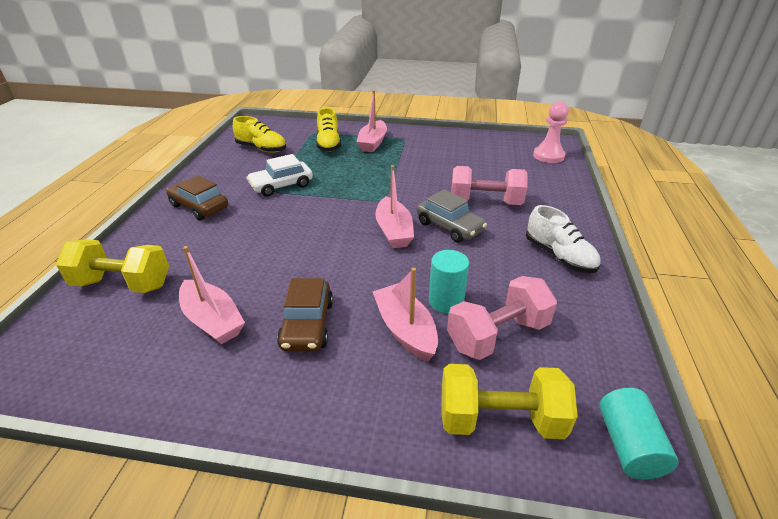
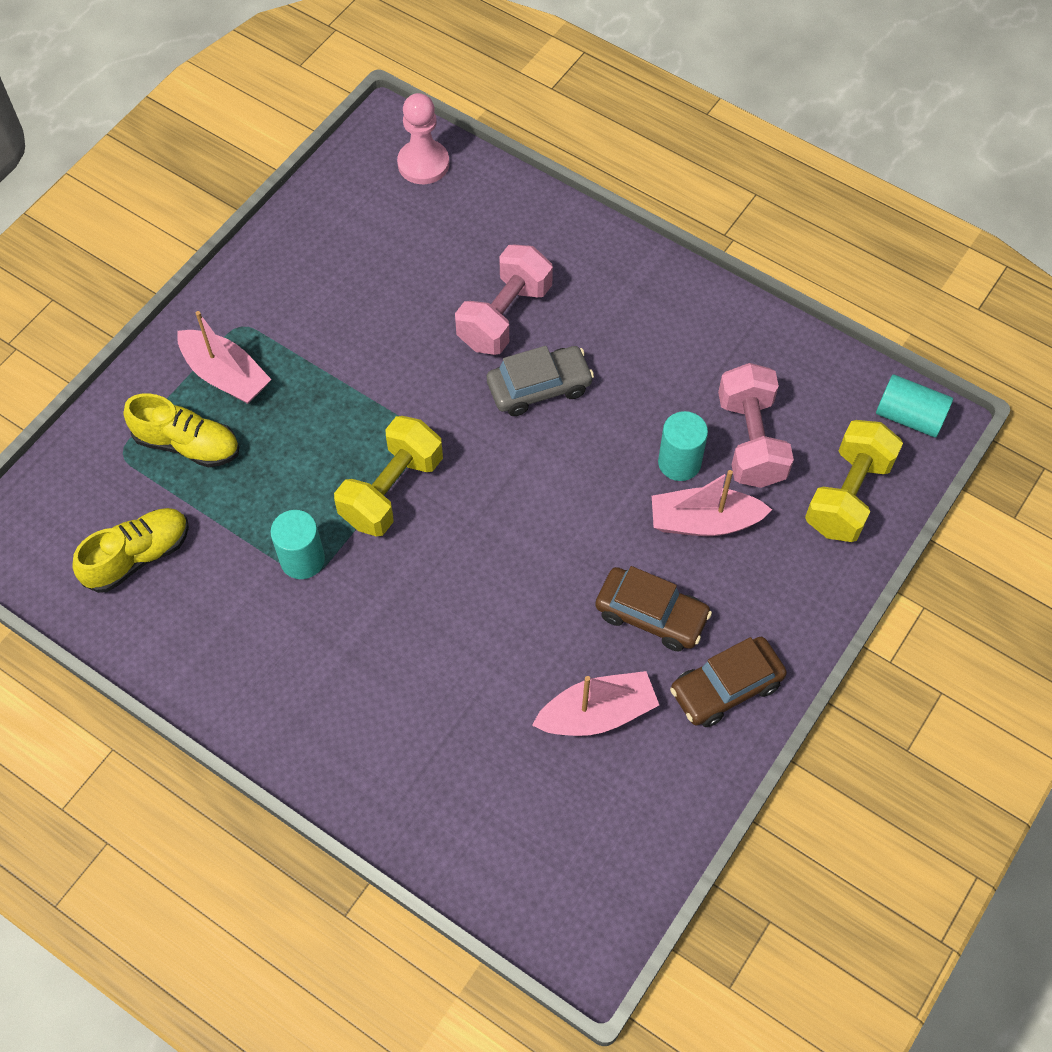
camera: 65 degrees left, 25 degrees up
(122, 284) = (469, 814): yellow dumbbell -> yellow dumbbell (392, 490)
(199, 206) = (305, 692): brown car -> brown car (726, 687)
(281, 185) = (302, 559): white car -> turquoise cylinder
(394, 231) = (515, 456): pink boat -> none
(559, 256) = (659, 307): white shoe -> none

